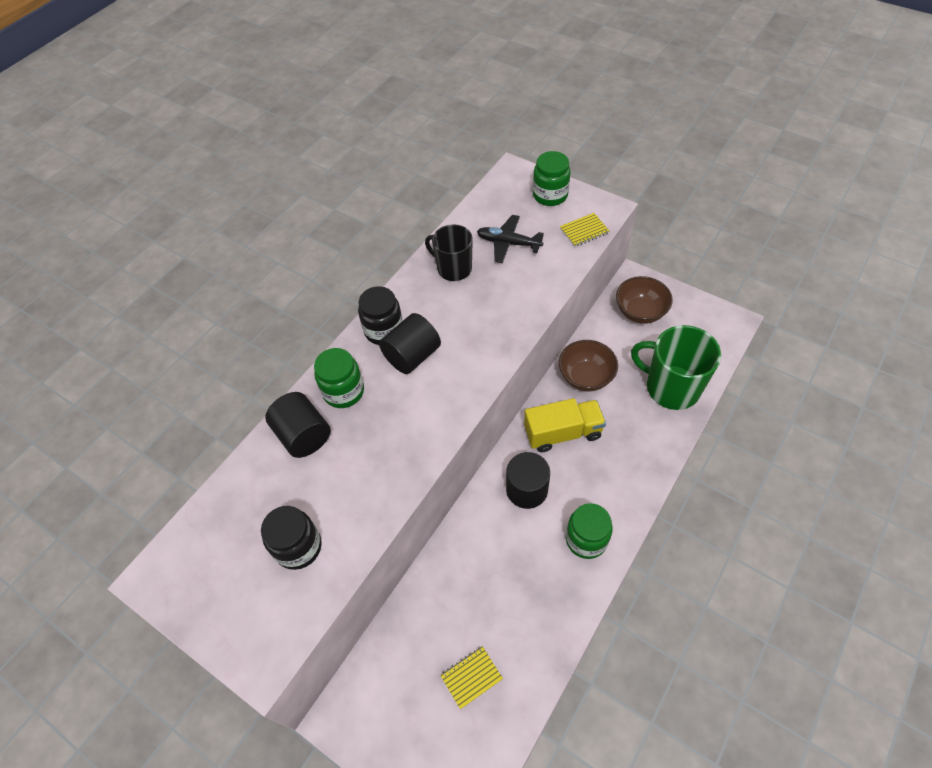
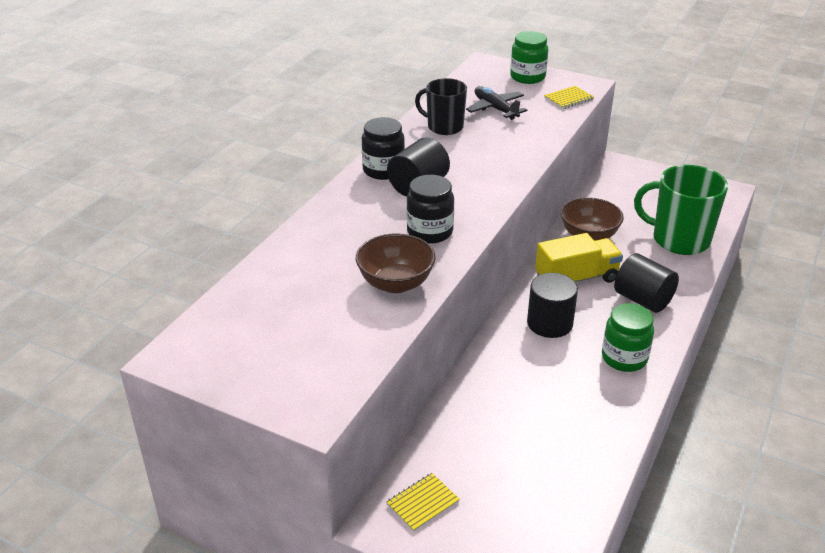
camera: 10 degrees left, 20 degrees down
(298, 547) = (332, 325): black jar -> black jar (430, 232)
(303, 435) = (316, 245): black cylinder -> black cylinder (643, 300)
(343, 391) = (352, 213): green jar -> none
(471, 677) = (528, 476): yellow notebook -> yellow notebook (422, 503)
(508, 243) = (495, 109): black plane -> black plane turned 45 degrees clockwise
(640, 312) = (631, 187): brown bowl -> brown bowl (395, 283)

